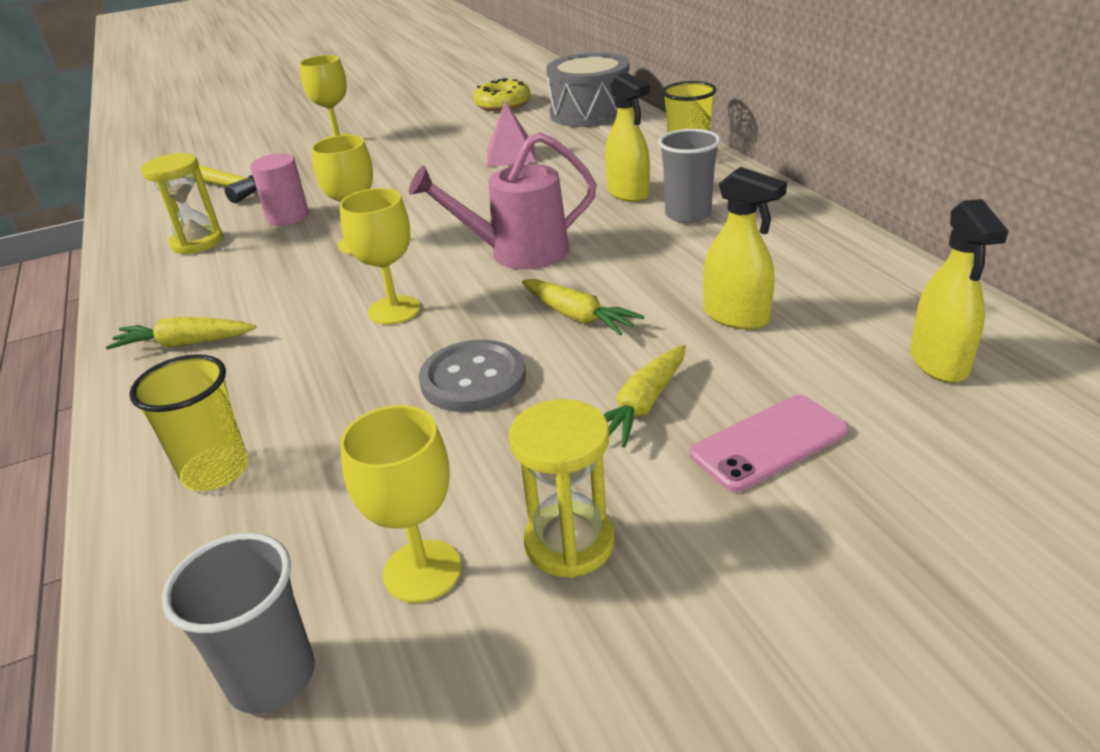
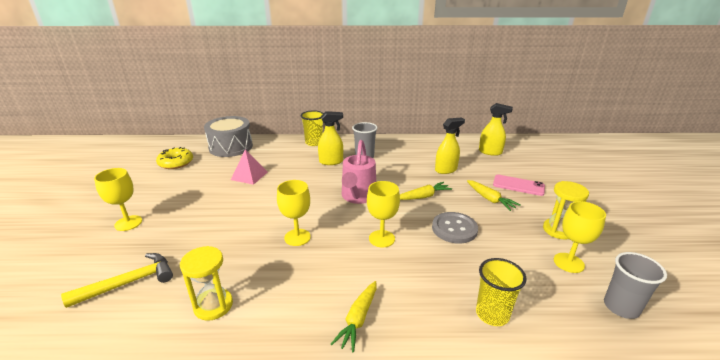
camera: 70 degrees left, 5 degrees down
(288, 217) = (226, 259): pink cylinder -> none
(769, 443) = (518, 185): pink phone -> pink phone turned 60 degrees counterclockwise

